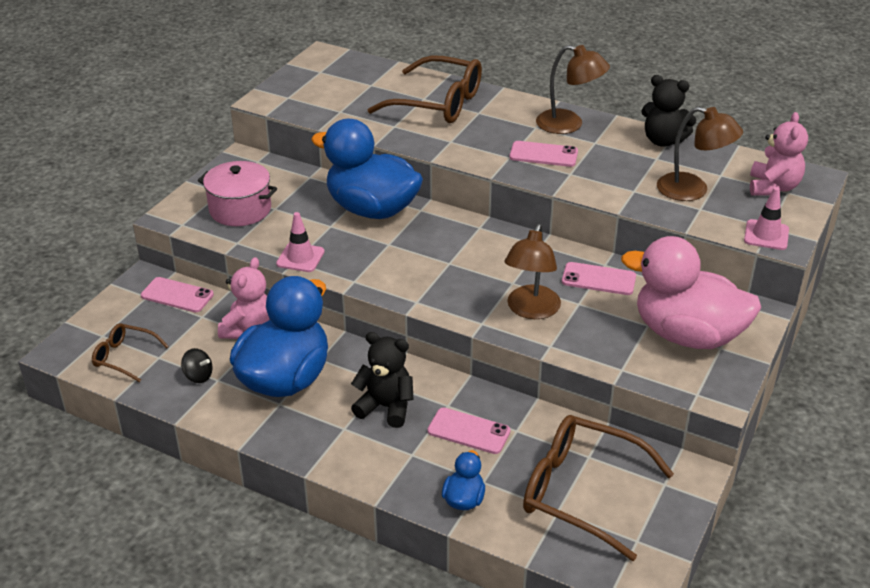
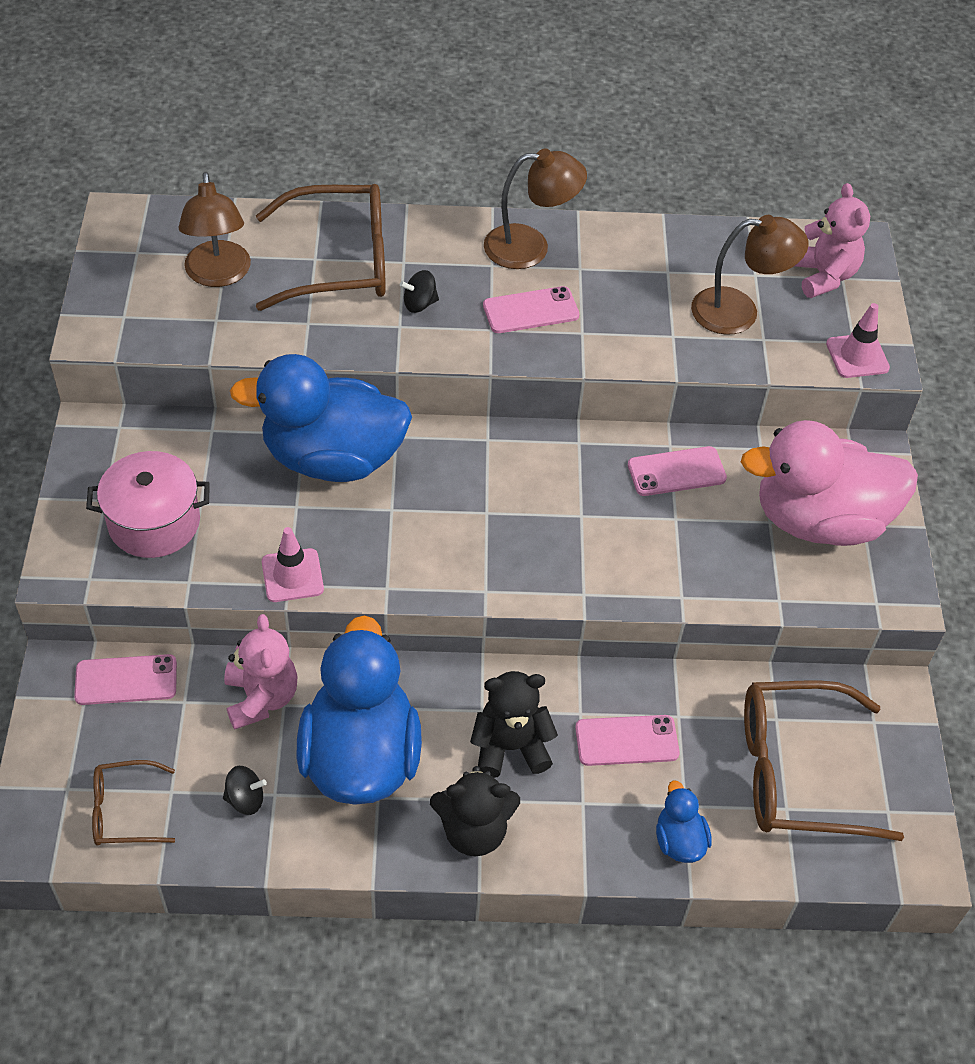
camera: 30 degrees left, 15 degrees up
(472, 134) = (419, 304): none -> black spinning top
(531, 310) = (628, 551): brown lamp -> brown lamp (218, 275)
(663, 141) = (659, 239): black teddy bear -> black teddy bear (474, 830)

